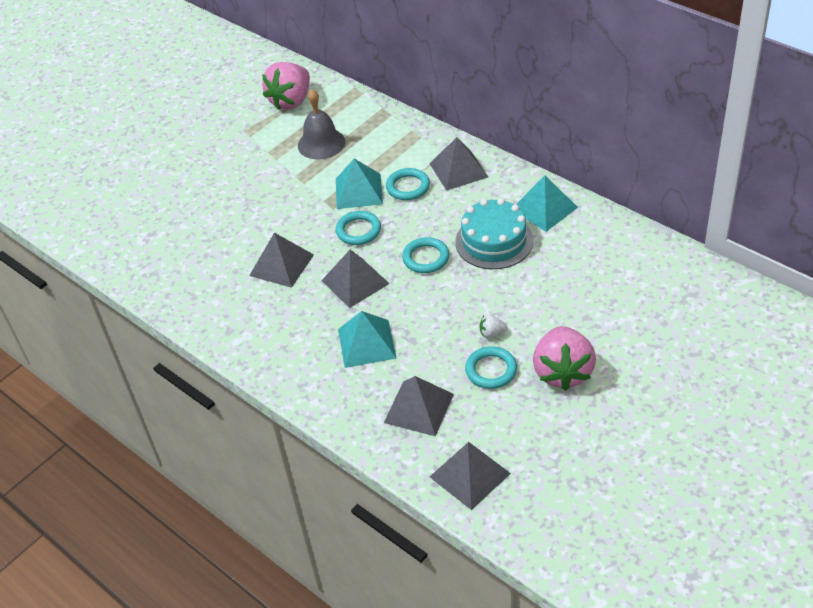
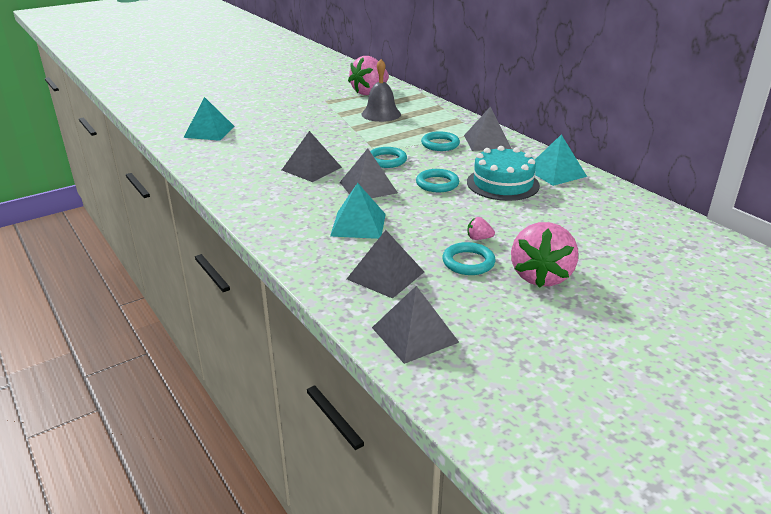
camera: 10 degrees right, 15 degrees down
(359, 191) = (398, 140): turquoise pyramid -> turquoise pyramid (209, 131)
(492, 333) = (479, 238): white strawberry -> pink strawberry

